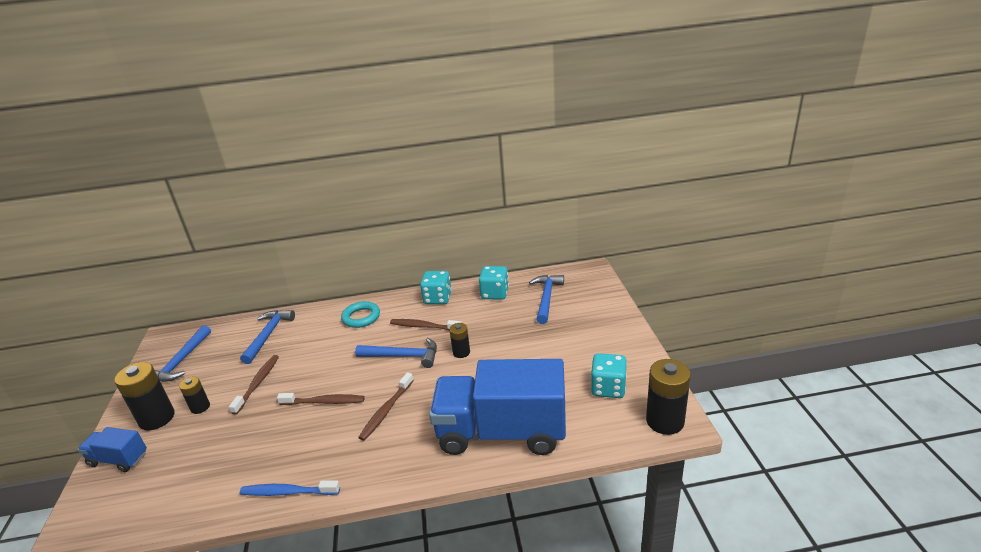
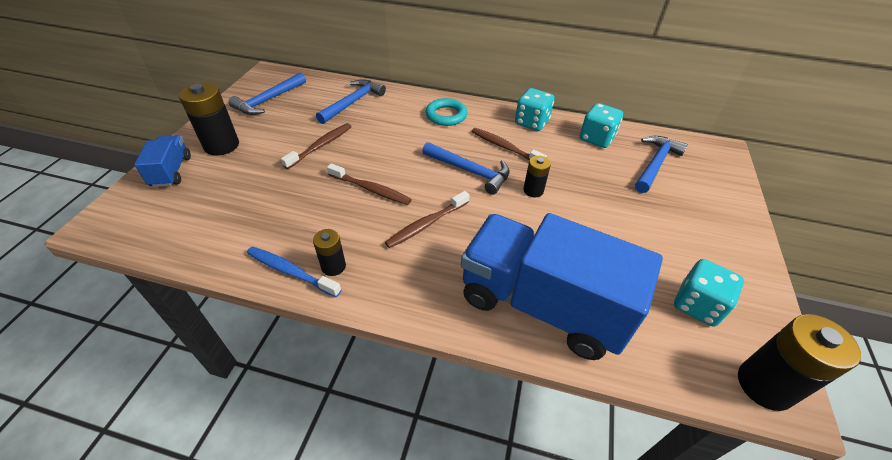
camera: 20 degrees right, 15 degrees up
(118, 459) = (171, 171): blue truck -> blue truck turned 45 degrees clockwise
(200, 407) = (261, 149): black battery -> black battery (333, 266)

